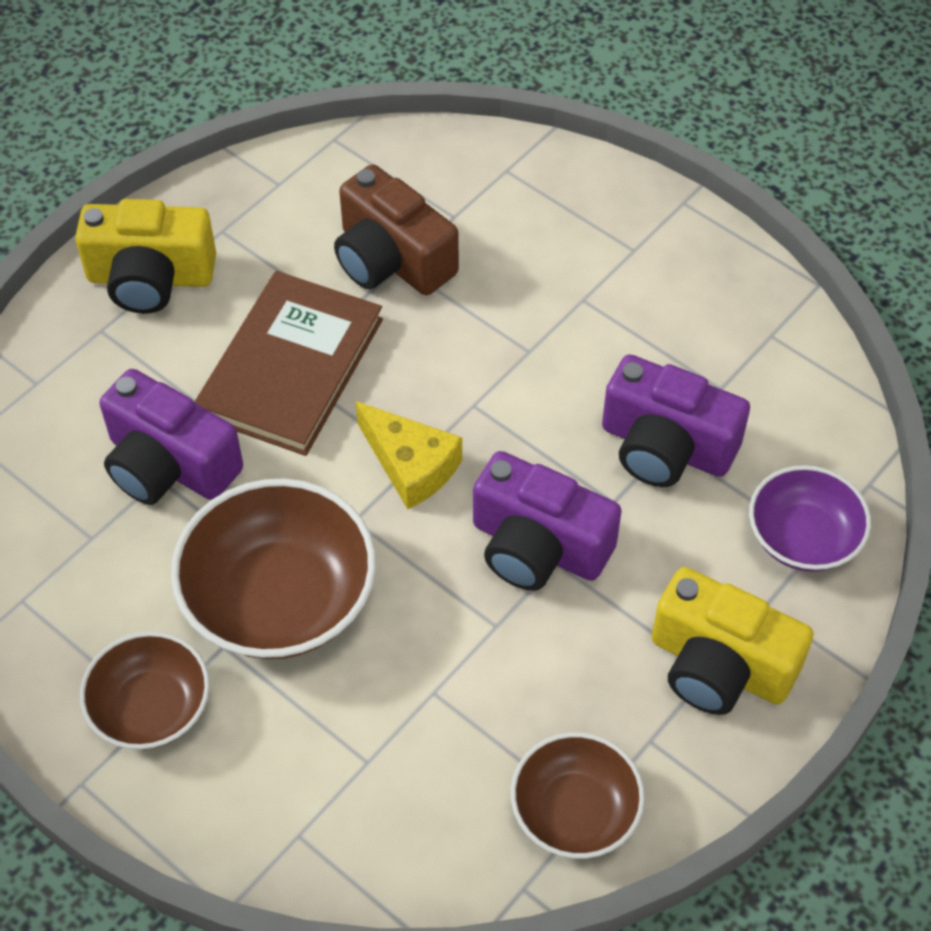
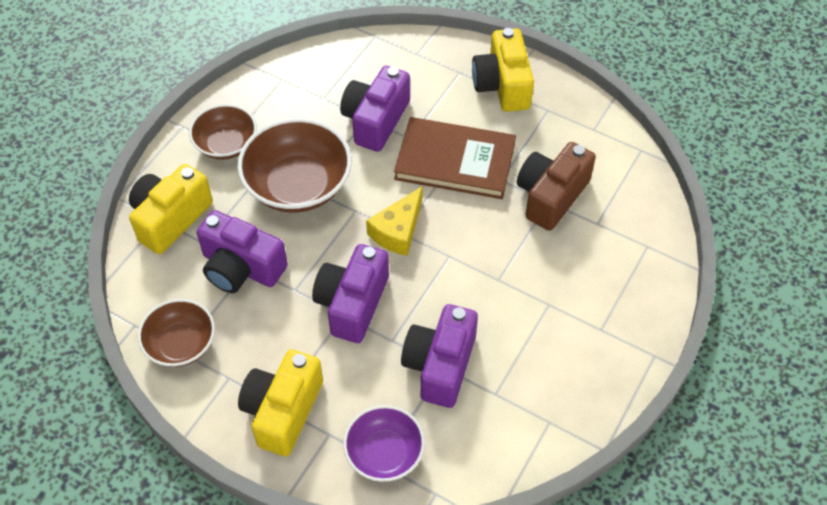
camera: 80 degrees right, 0 degrees up
(301, 815) = (170, 218): none -> yellow camera
(435, 704) = (241, 267): none -> purple camera

